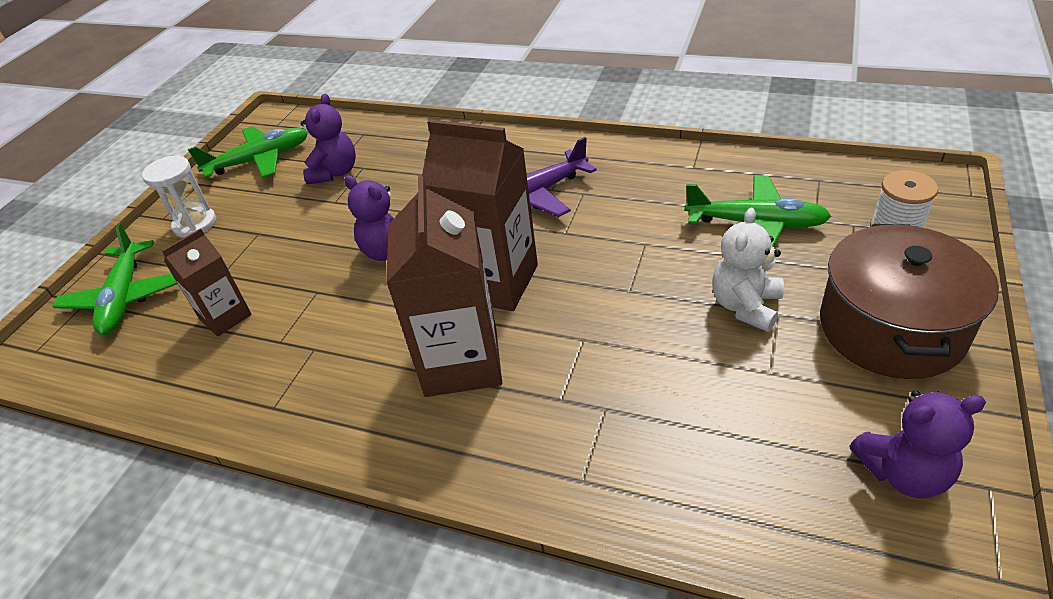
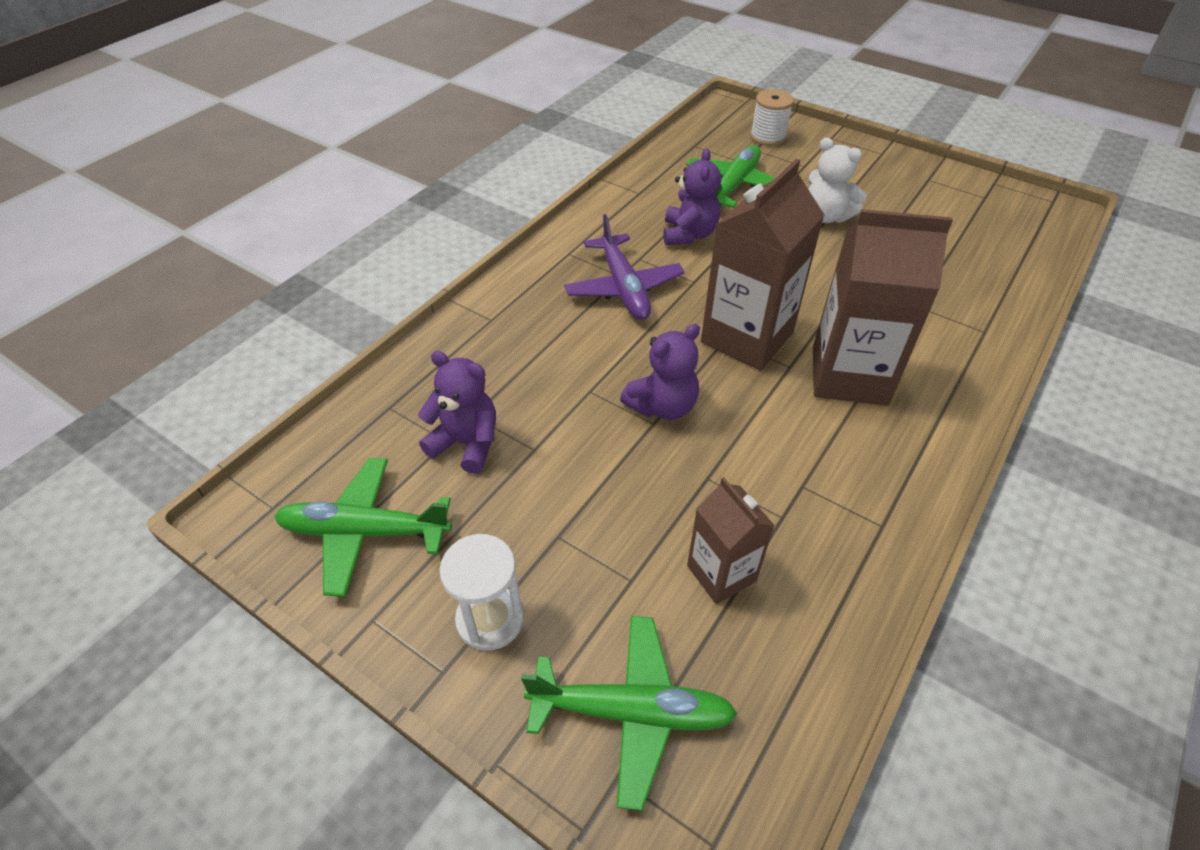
camera: 80 degrees left, 5 degrees up
(259, 160) = (365, 532): green plane -> green plane turned 75 degrees counterclockwise
(891, 328) = (864, 170): brown pot -> none
(903, 473) = (983, 205): purple teddy bear -> purple teddy bear (689, 234)

